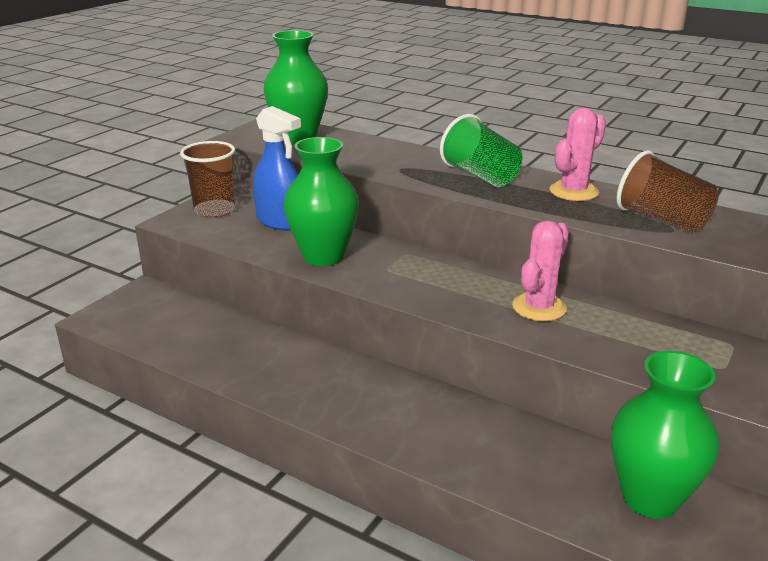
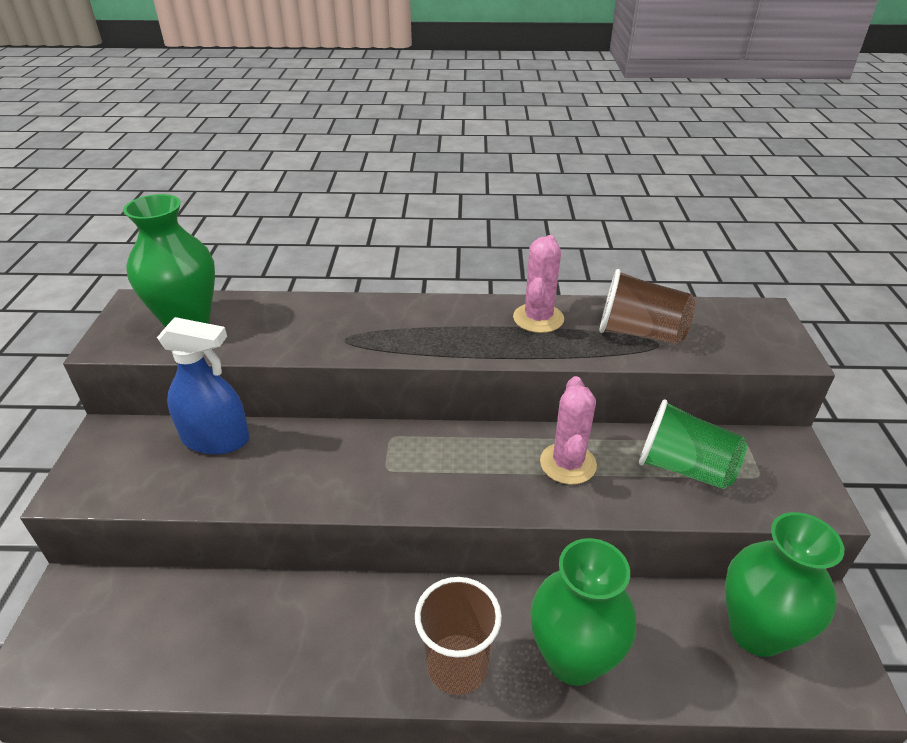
camera: 30 degrees left, 10 degrees up
(214, 210) = (118, 450): brown cup -> brown cup (457, 666)
(323, 256) = (305, 477): green vase -> green vase (573, 659)
(480, 176) = (436, 324): green cup -> green cup (684, 468)

